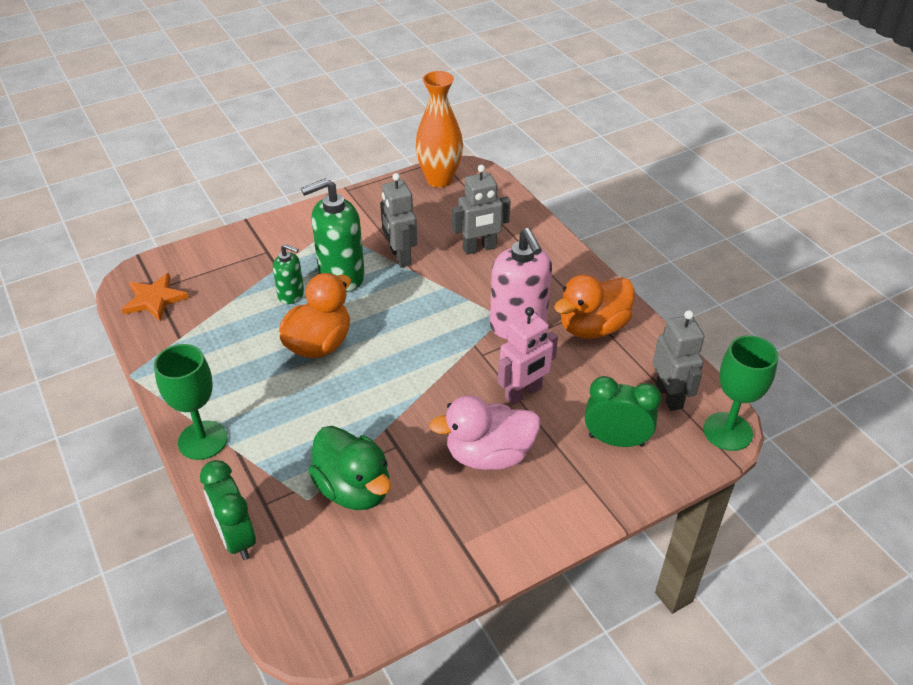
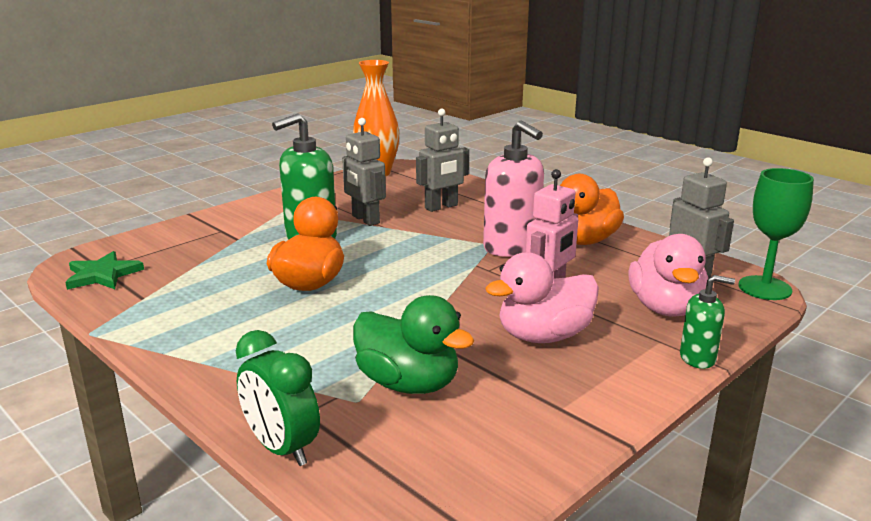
camera: 15 degrees left, 20 degrees down
(154, 299) = (102, 275): orange star -> green star
(203, 440) = (202, 372): green goblet -> none
(291, 295) = (262, 255): green soap dispenser -> green soap dispenser (698, 358)
(616, 440) = (665, 308): green clock -> pink duck

